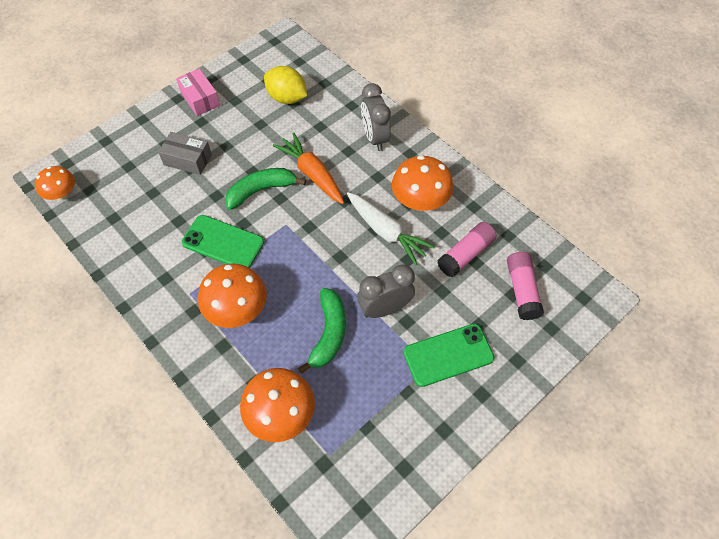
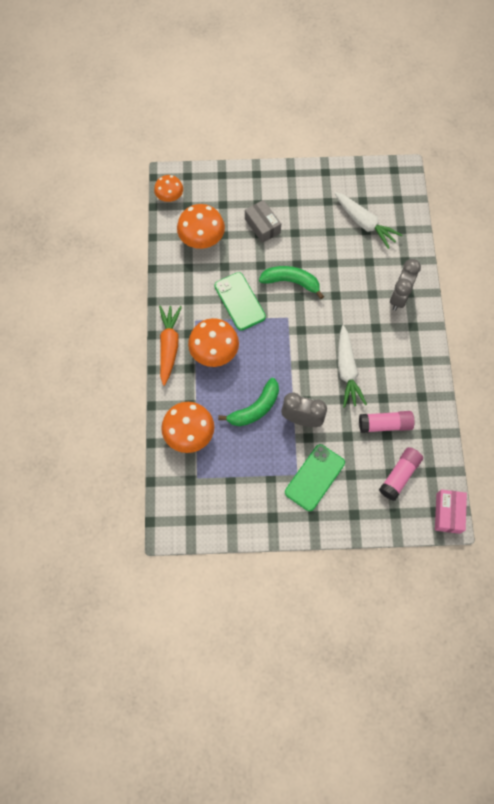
camera: 40 degrees right, 10 degrees up
(200, 99) = (305, 184): pink box -> pink box (448, 513)
(287, 98) = (364, 223): yellow lemon -> white carrot
(312, 174) = (334, 294): orange carrot -> orange carrot (169, 346)
(420, 201) = (388, 366): orange mushroom -> orange mushroom (202, 239)
(448, 355) = (314, 477): green phone -> green phone turned 75 degrees counterclockwise

